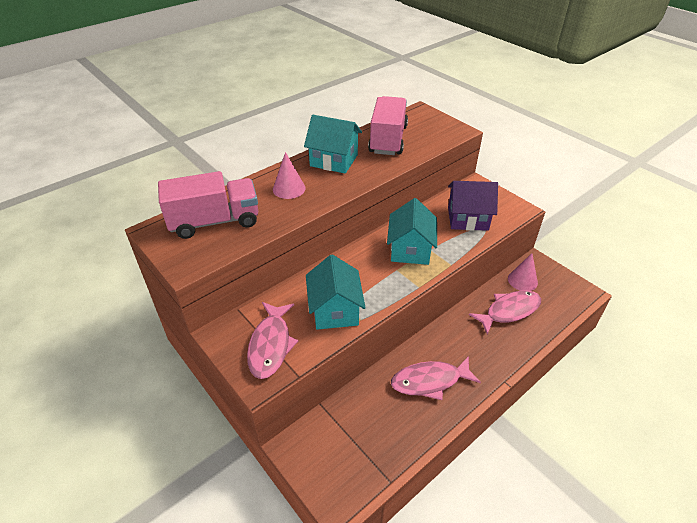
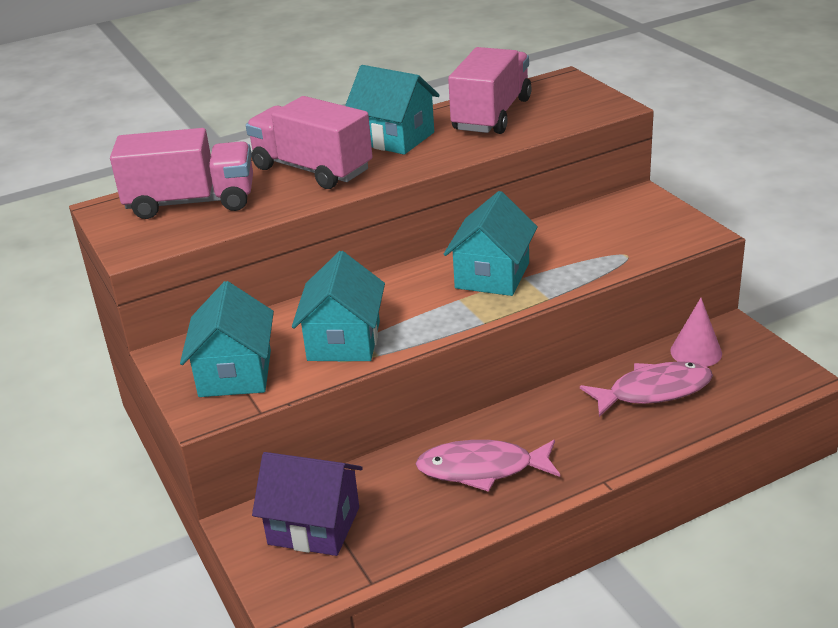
camera: 15 degrees right, 10 degrees down
(271, 345) = (235, 373): pink fish -> turquoise house
(289, 188) = (312, 169): pink cone -> pink truck
(467, 218) = (605, 241): purple house -> purple house (314, 526)

